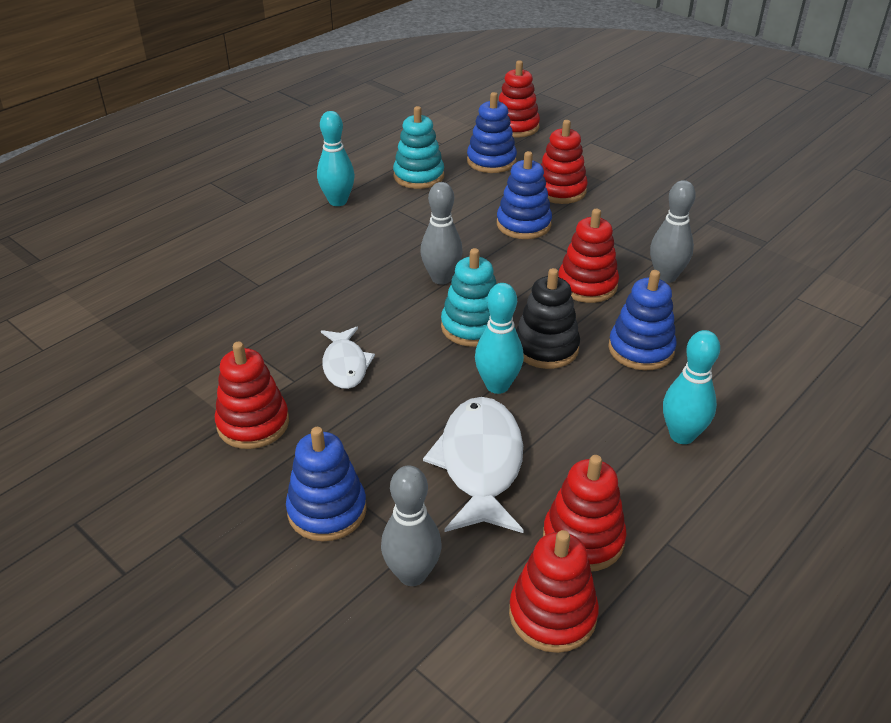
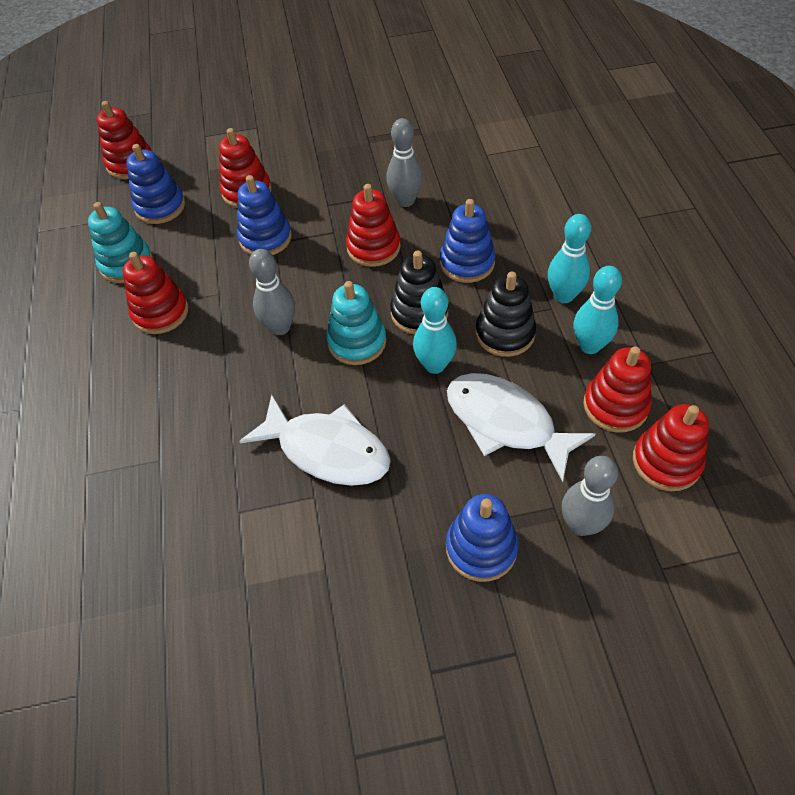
camera: 50 degrees left, 15 degrees up
(253, 423) = (342, 553): red stacking toy -> red stacking toy (160, 312)
(338, 201) = (98, 339): turquoise bowling pin -> turquoise bowling pin (589, 346)
(345, 365) = (327, 450): white fish -> white fish, size x1.66
(585, 414) = (505, 333): none -> black stacking toy

